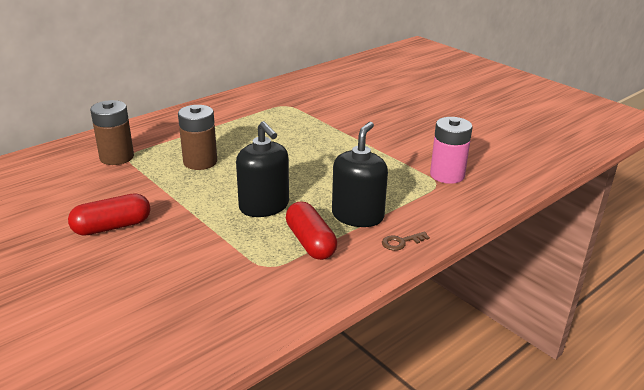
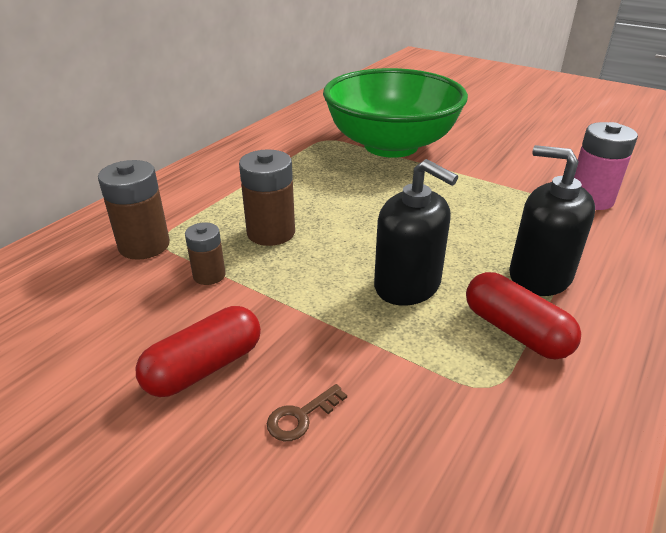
camera: 15 degrees left, 5 degrees up
(145, 180) = (209, 275): none -> brown battery
(330, 116) = (391, 145): none -> green bowl
(357, 216) = (539, 276): black soap dispenser -> black soap dispenser turned 60 degrees counterclockwise
(401, 242) = (628, 305): brown key -> brown key (301, 416)

